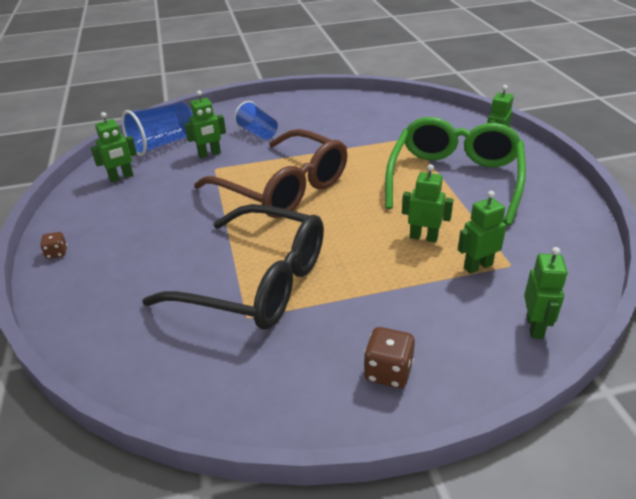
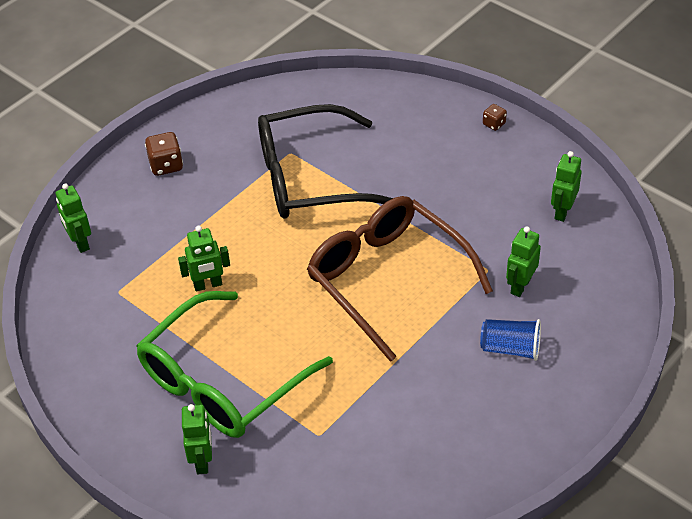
camera: 145 degrees right, 10 degrees up
(163, 144) = (592, 274): blue cup -> none
(284, 188) = (387, 279): brown glasses -> brown glasses turned 45 degrees clockwise
(454, 179) = (222, 382): green glasses -> green glasses turned 60 degrees clockwise
(477, 266) = (145, 276): green robot -> none

